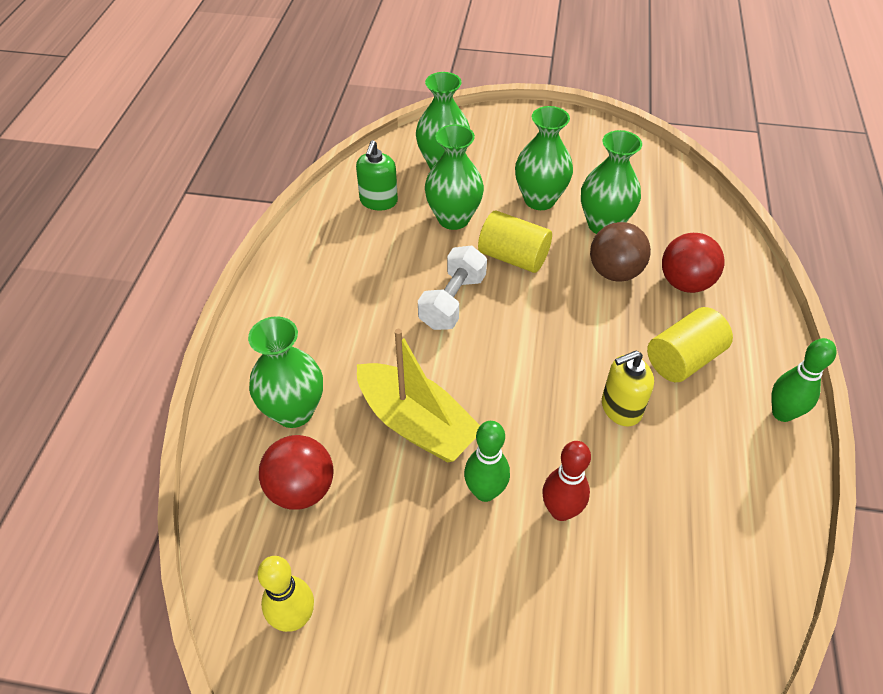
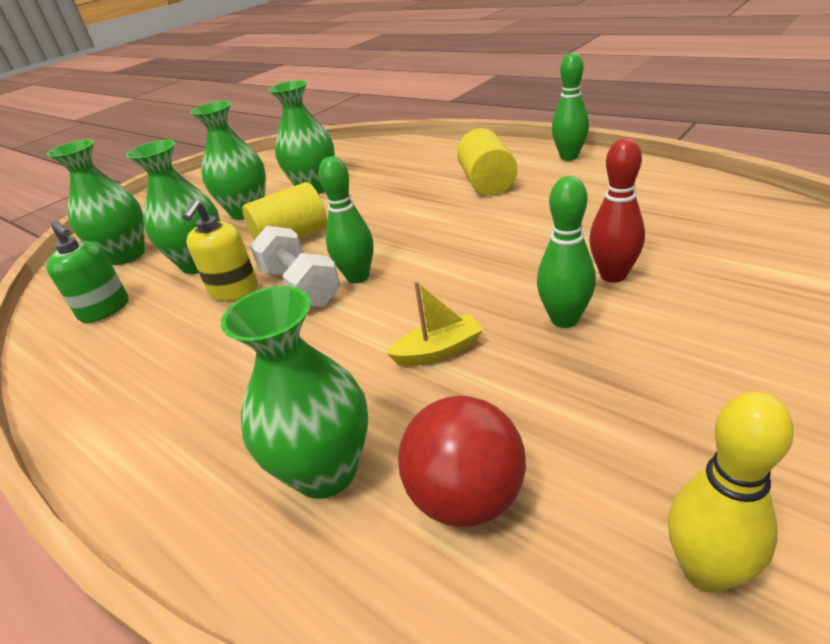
camera: 55 degrees left, 15 degrees down
(416, 424) = (438, 351): yellow boat -> yellow boat, size x0.49
(481, 332) = (358, 277): none -> green bowling pin
(614, 272) = (369, 193): brown ball -> none
(620, 408) = (515, 219): yellow soap dispenser -> yellow soap dispenser (234, 291)
(685, 283) = (413, 167): red ball -> none

